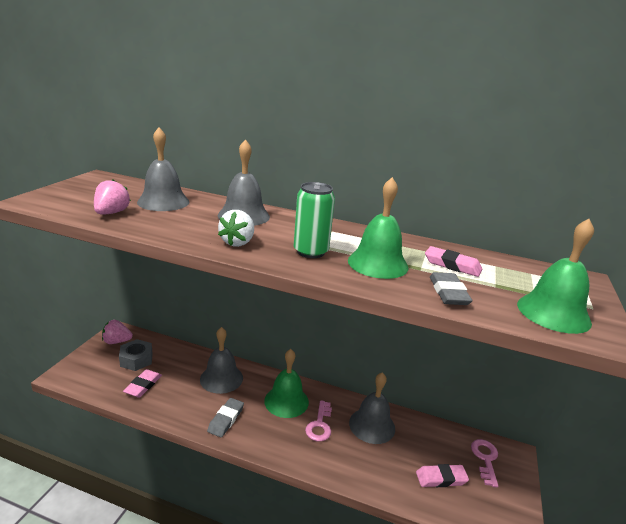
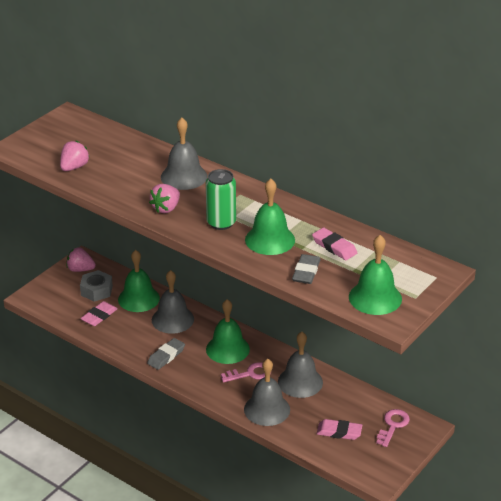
camera: 20 degrees right, 10 degrees up
(163, 202) = (119, 154): grey bell -> grey bell (267, 409)
(181, 362) = (138, 298): none -> green bell
(238, 242) = (166, 208): white strawberry -> pink strawberry
(319, 425) = (250, 374): pink key -> pink key turned 135 degrees counterclockwise

